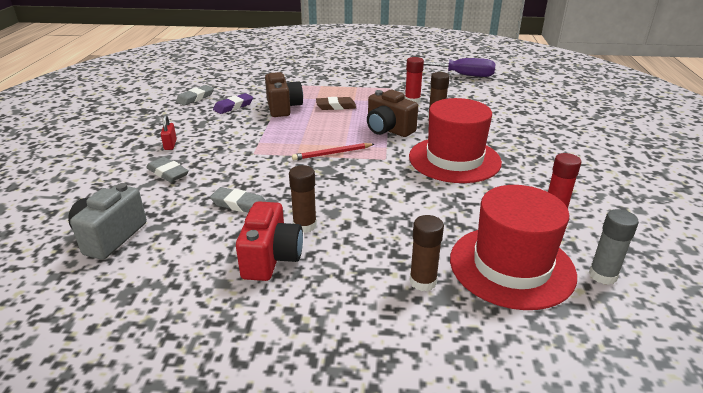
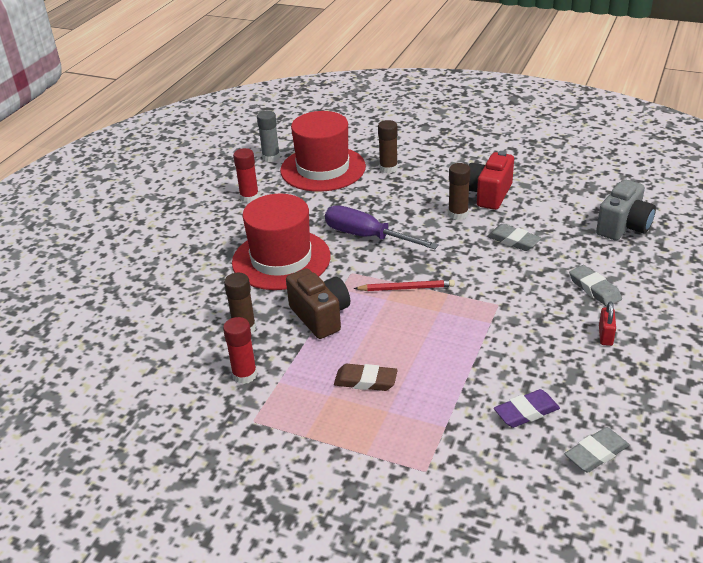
camera: 160 degrees left, 5 degrees up
(283, 108) = (447, 393): brown camera -> none
(461, 75) = (101, 438): purple screwdriver -> purple screwdriver (367, 236)

